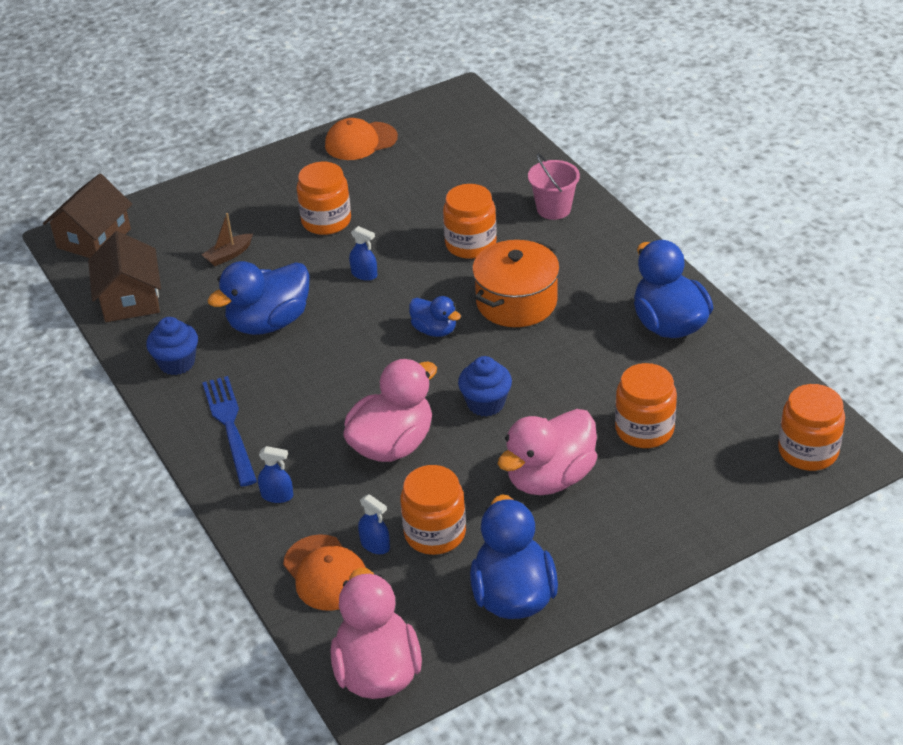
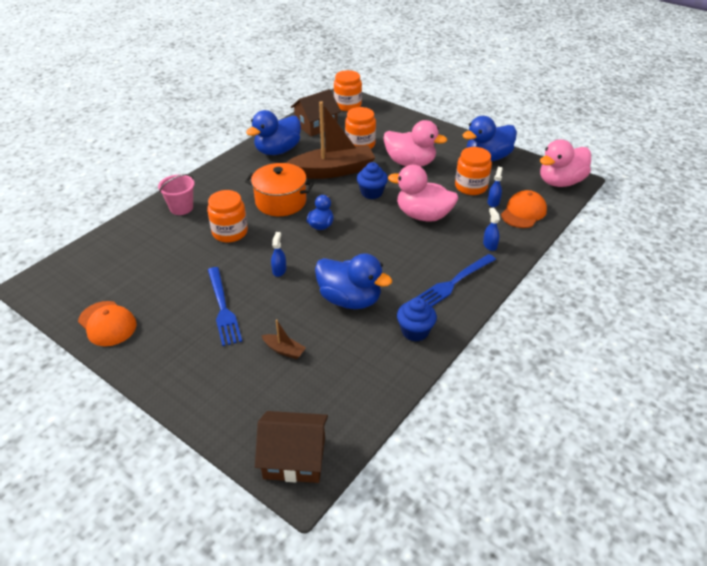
camera: 115 degrees left, 0 degrees up
(130, 299) = (362, 390): brown house -> brown house (316, 125)
(326, 221) = (223, 309): orange jar -> blue fork
(573, 375) = (333, 171): none -> brown boat

